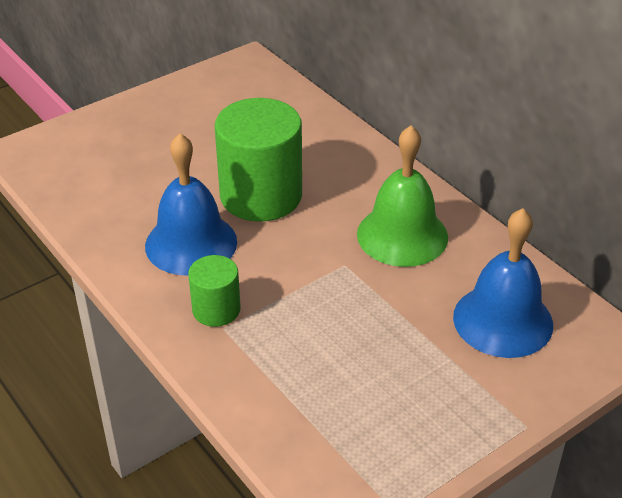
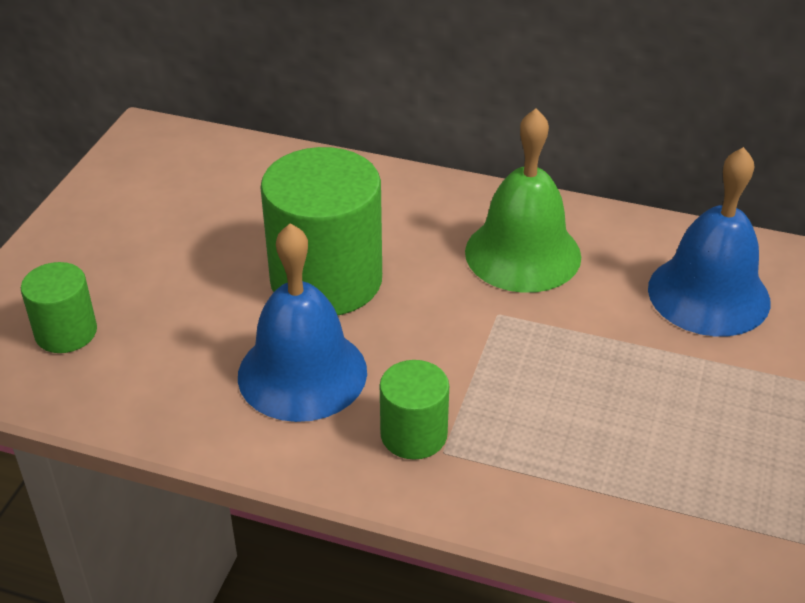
camera: 35 degrees left, 0 degrees up
(91, 160) = (66, 332): none -> green cylinder

